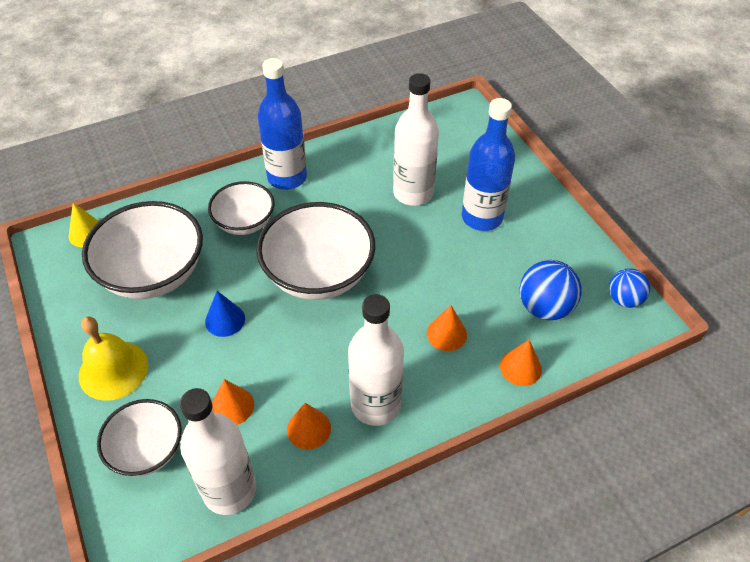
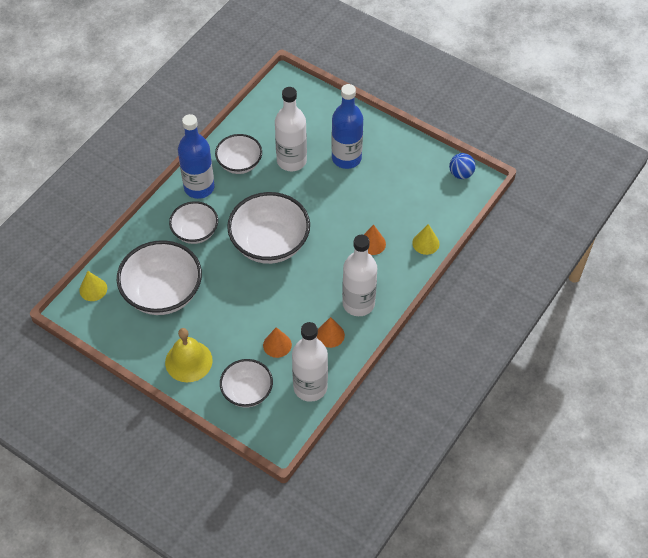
camera: 30 degrees left, 5 degrees up
(225, 320) = (233, 299): blue cone -> none
(351, 172) = (239, 164): none -> white bowl
(520, 367) = (425, 243): orange cone -> yellow cone
(544, 307) = (418, 200): blue ball -> none

